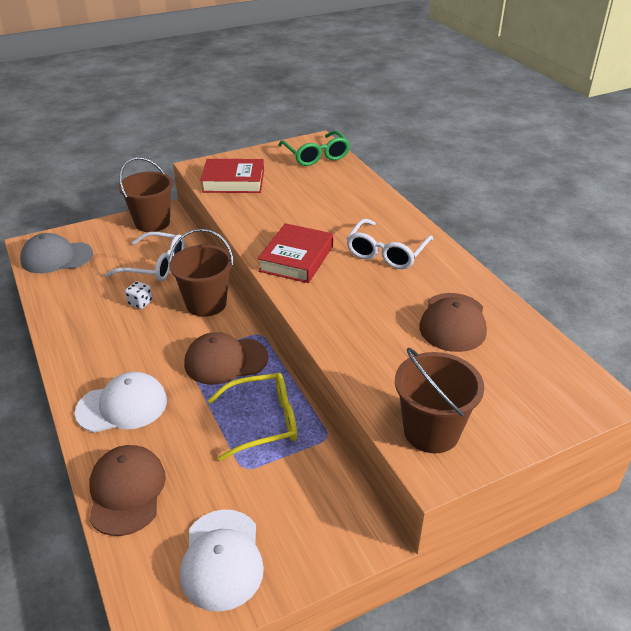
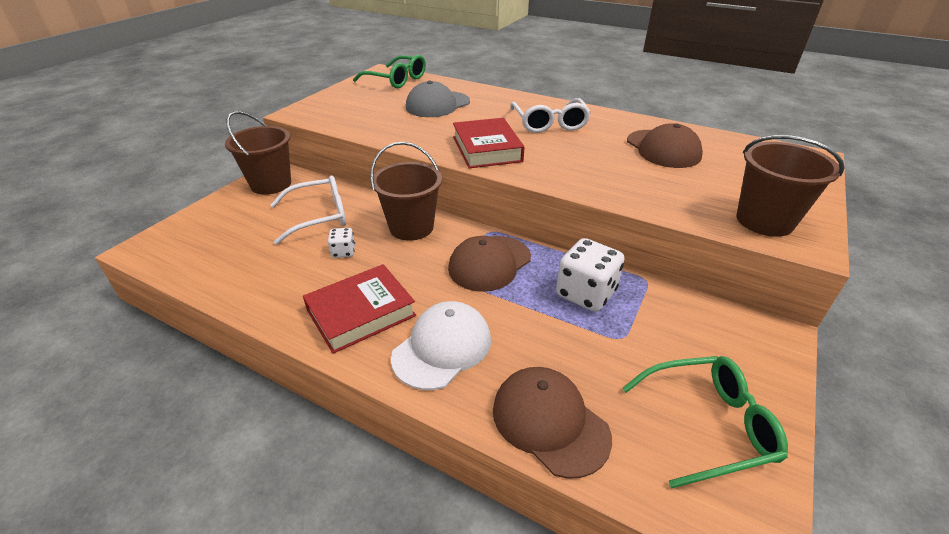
camera: 35 degrees left, 0 degrees up
(56, 257) = (191, 249): grey cap -> grey cap (437, 104)
(222, 559) = (709, 424): white cap -> green glasses
(233, 181) = (347, 114): red book -> red book (361, 313)
(264, 421) = (586, 293): yellow glasses -> white dice

